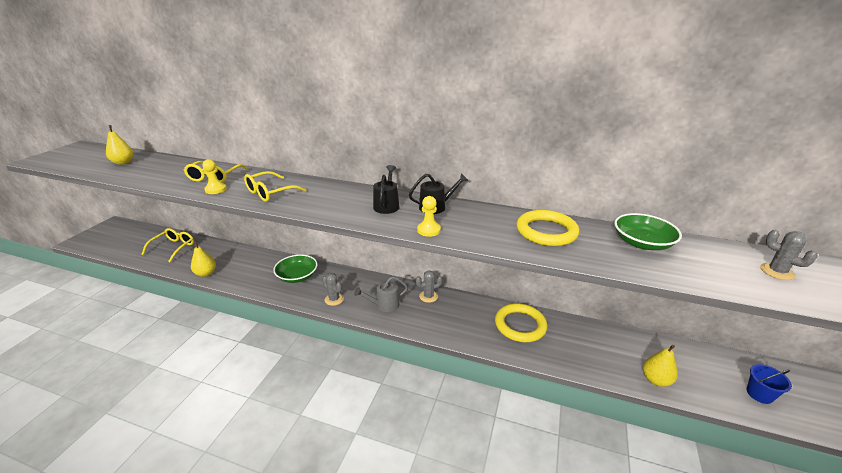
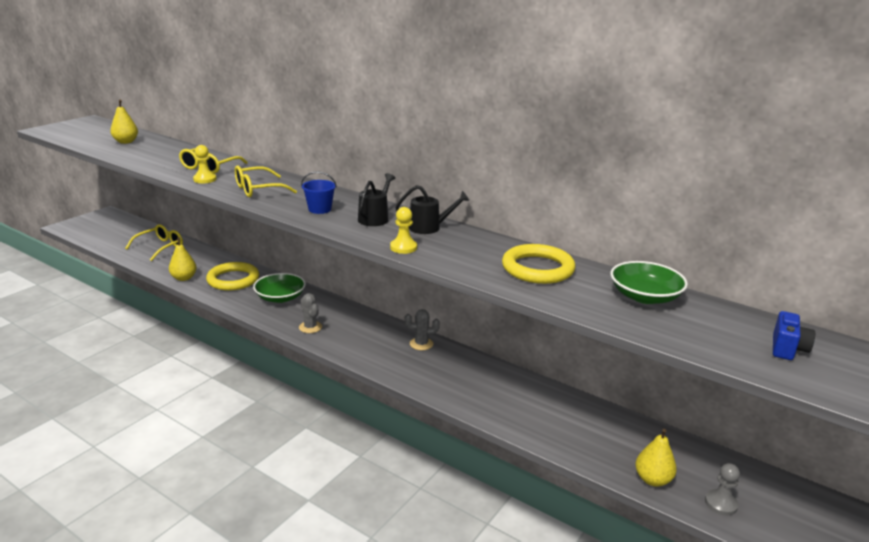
camera: 15 degrees right, 5 degrees down
(384, 305) = (364, 343): grey watering can -> none
(520, 325) = (516, 393): yellow ring -> yellow ring (233, 280)
(711, 389) = (721, 503): none -> grey pawn
(759, 394) = (784, 523): blue bucket -> blue bucket (320, 209)
(776, 272) = (787, 349): grey cactus -> blue camera

